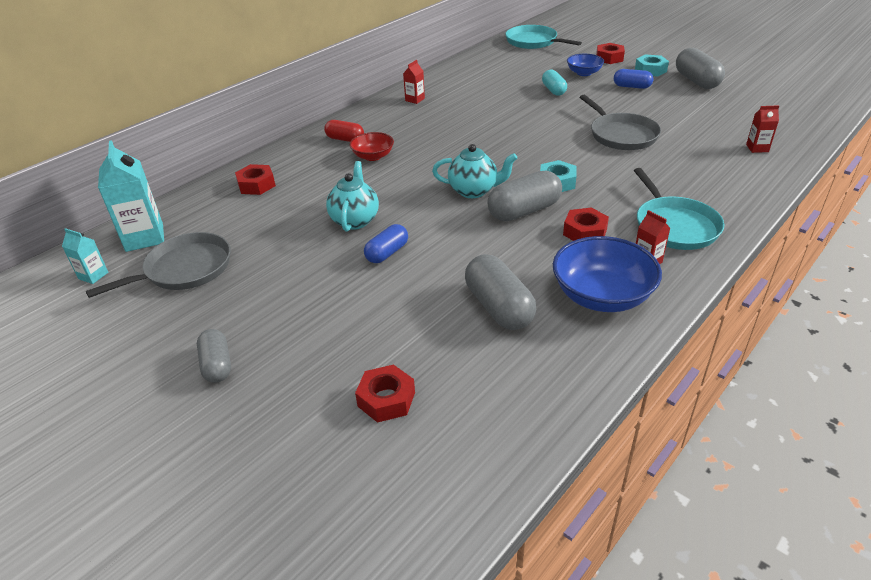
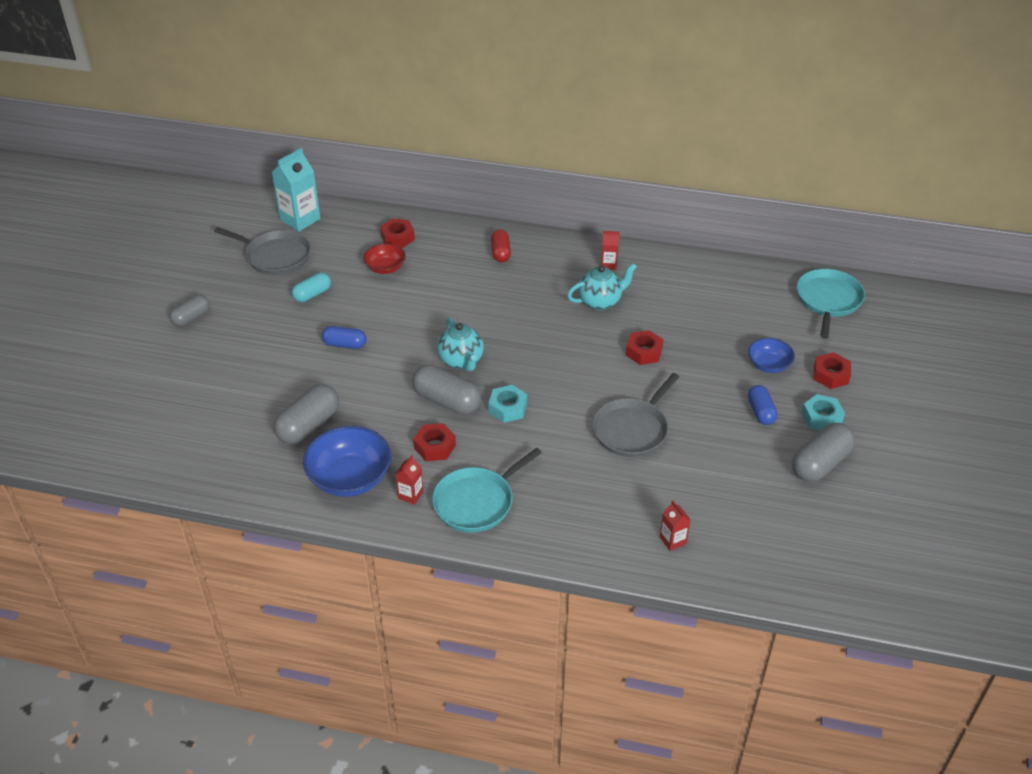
camera: 60 degrees right, 5 degrees up
(93, 275) = (248, 220): turquoise carton -> none
(355, 220) = (378, 310): turquoise teapot -> turquoise teapot (600, 301)
(373, 156) = (482, 281): red bowl -> red bowl (385, 268)
(386, 399) = (193, 403): red nut -> red nut (644, 352)
(553, 90) = (703, 353): turquoise capsule -> turquoise capsule (312, 294)

